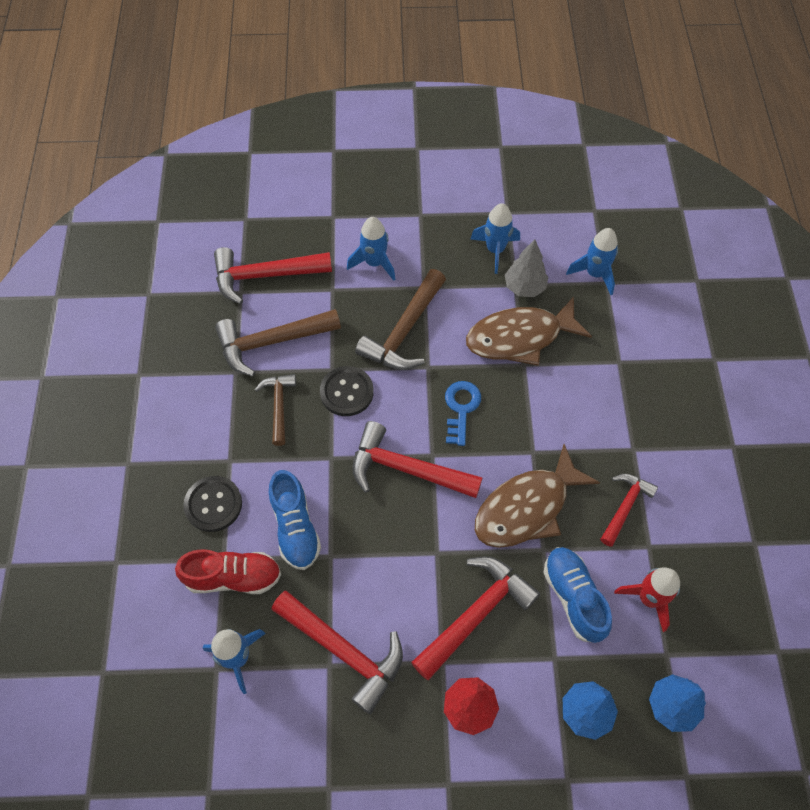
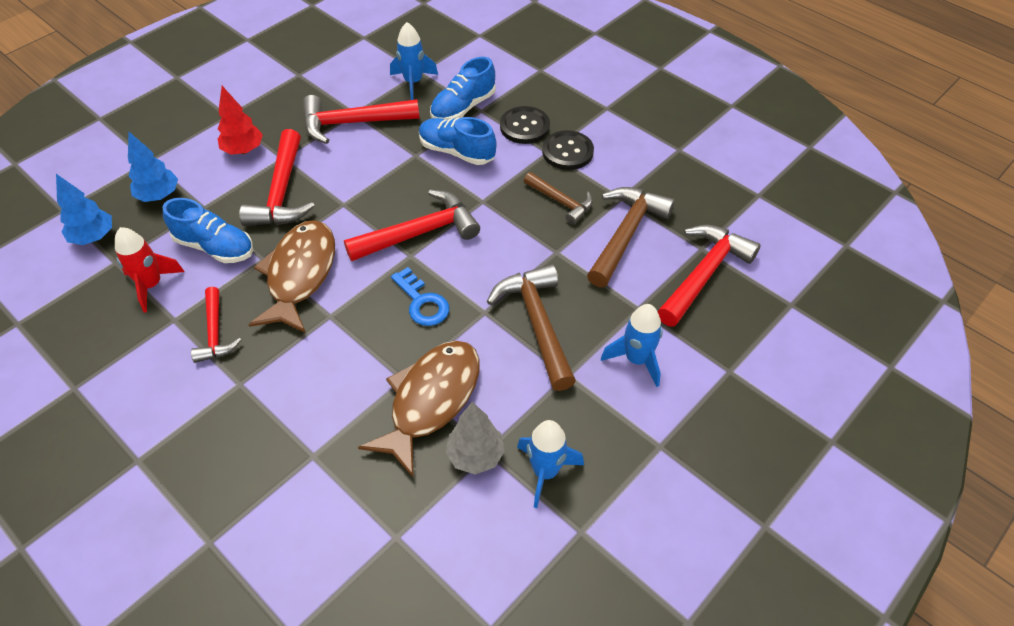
camera: 135 degrees right, 10 degrees down
(233, 577) = (463, 107): red shoe -> blue shoe
(346, 392) = (525, 246): black button -> black button (567, 152)
(594, 274) = (417, 536): blue rocket -> none

